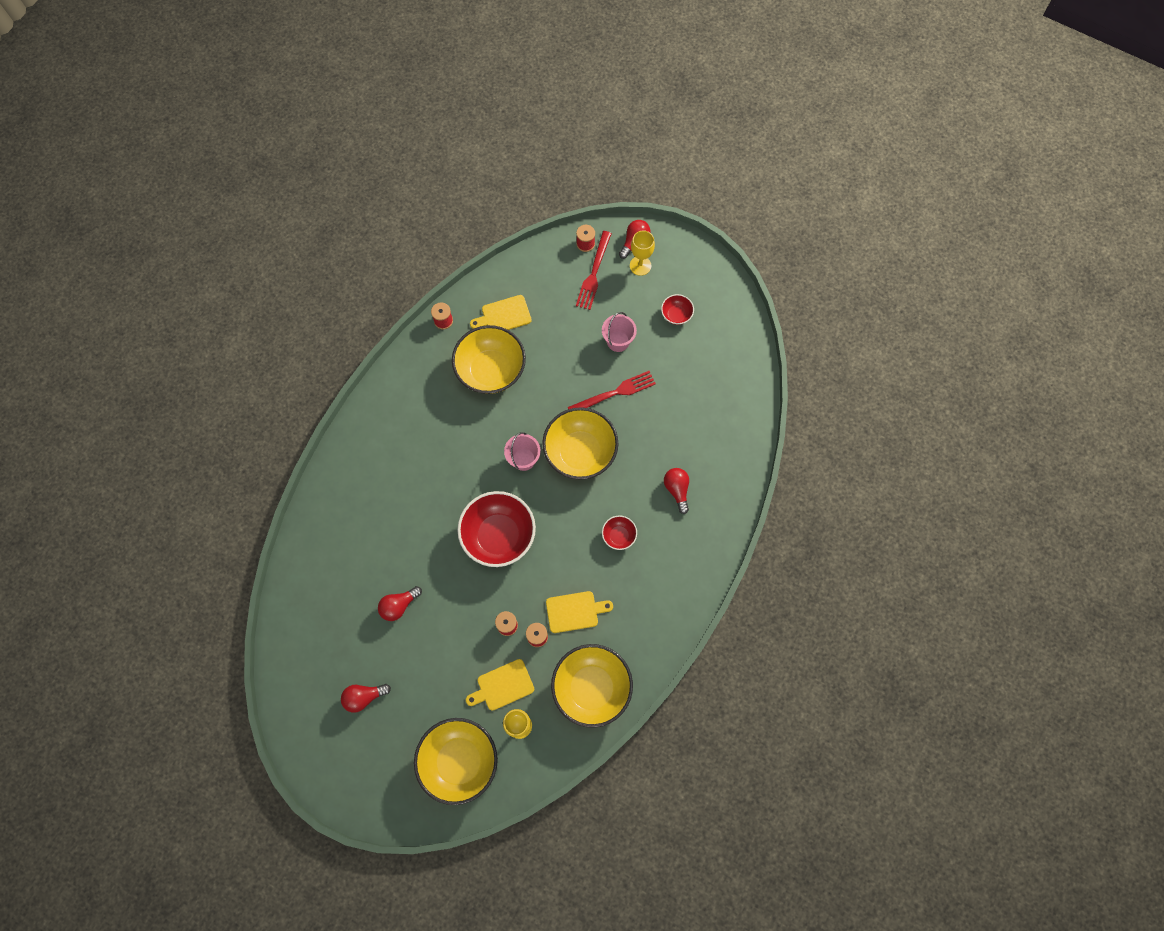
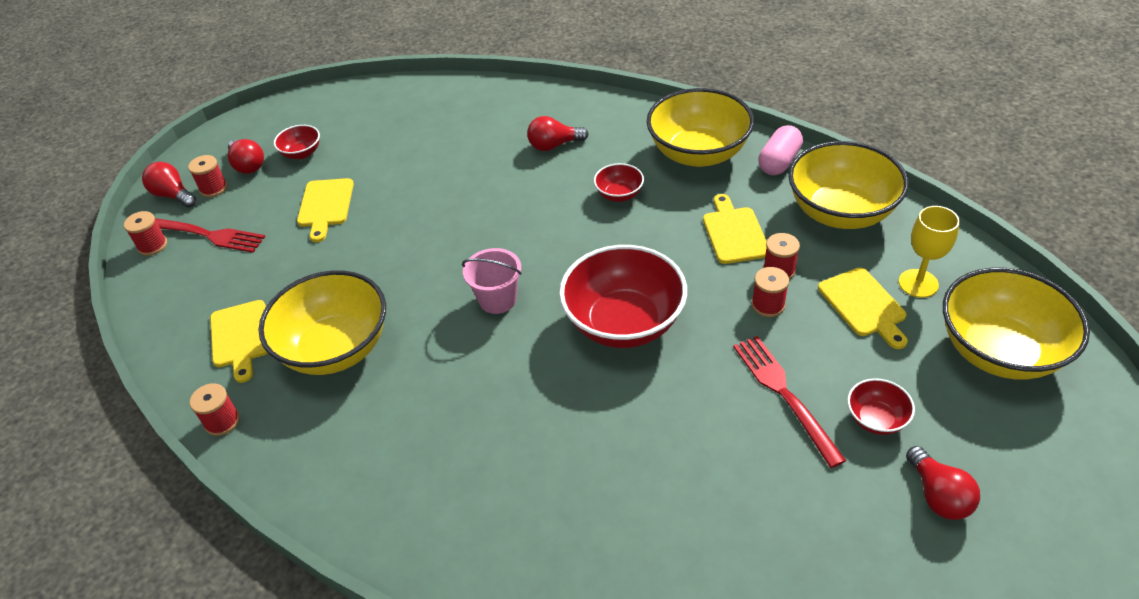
camera: 85 degrees left, 25 degrees down
(399, 605) = (759, 452): red light bulb -> red light bulb (248, 165)
(415, 674) = (876, 419): none -> red bowl
(580, 452) = (492, 237): yellow bowl -> yellow bowl (698, 153)
(615, 393) = (405, 206): red fork -> red fork (784, 394)
(618, 341) = (325, 206): pink bucket -> yellow cutting board
(640, 265) = (213, 188): yellow goblet -> red spool
(649, 653) = (779, 162): none -> pink capsule

